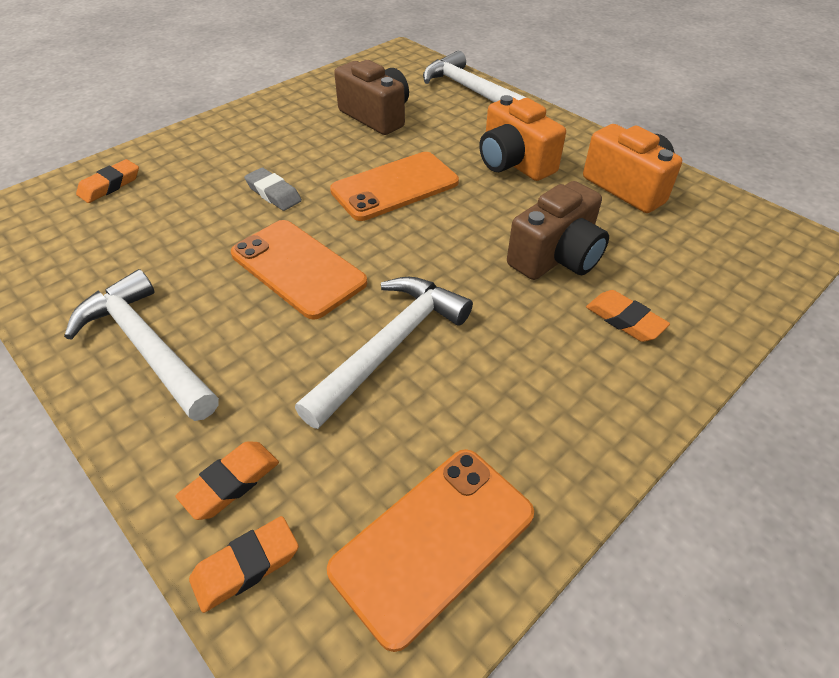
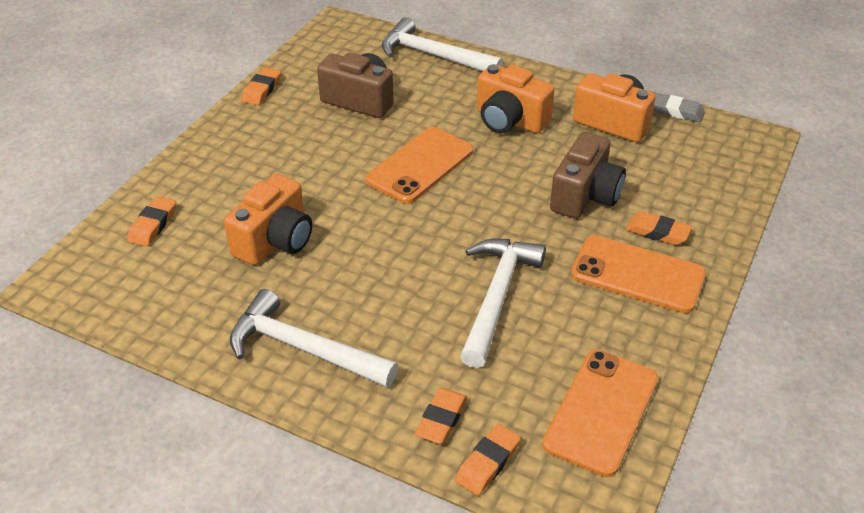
camera: 20 degrees left, 5 degrees down
(204, 226) = (275, 241): none -> orange camera
(273, 193) = (316, 196): grey eraser -> grey eraser (676, 111)
(294, 91) = (262, 90): none -> orange eraser
(298, 268) = (383, 256): orange phone -> orange phone (637, 274)

